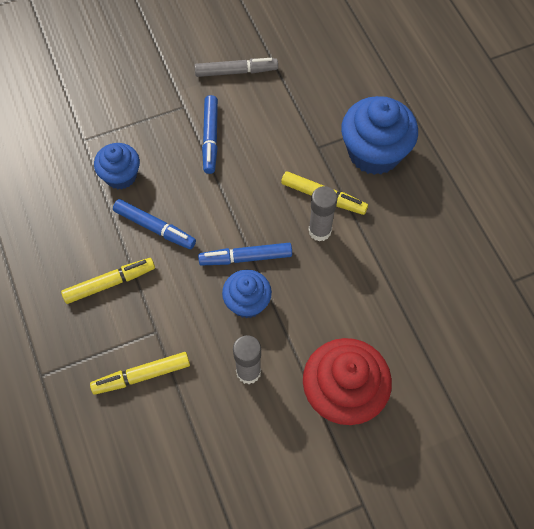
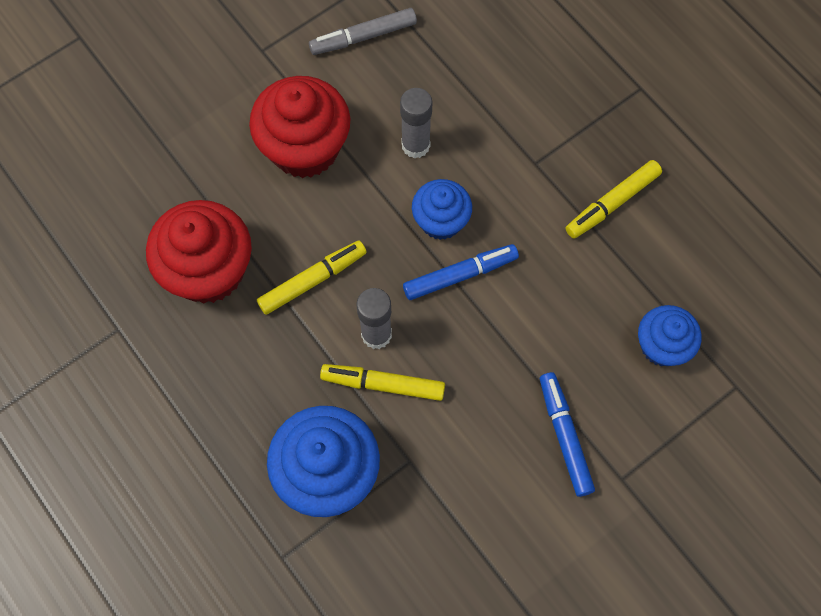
camera: 165 degrees right, 5 degrees up
(141, 376) = (531, 113): yellow marker -> yellow marker (312, 280)
(155, 228) = (587, 285): blue marker -> none
(236, 71) = (567, 563): grey marker -> grey marker (363, 37)
(438, 308) = (208, 270): none -> red cupcake

